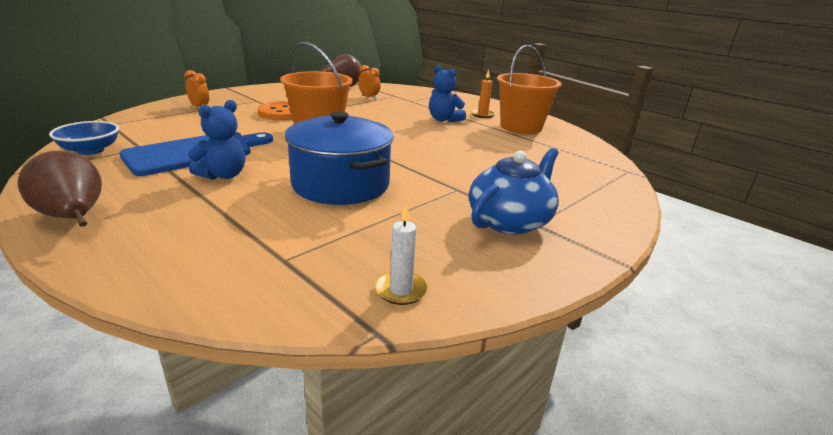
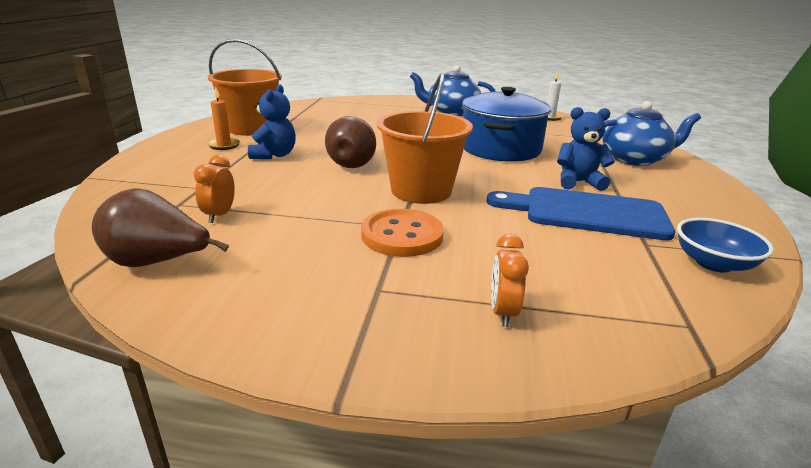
camera: 125 degrees left, 0 degrees up
(73, 218) = (710, 191): brown pear -> brown pear (354, 163)
(183, 236) = (634, 159): none -> blue teapot

